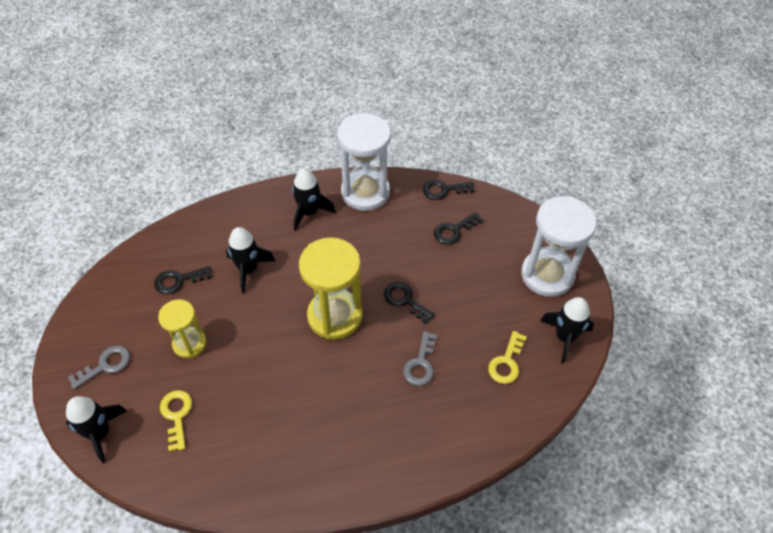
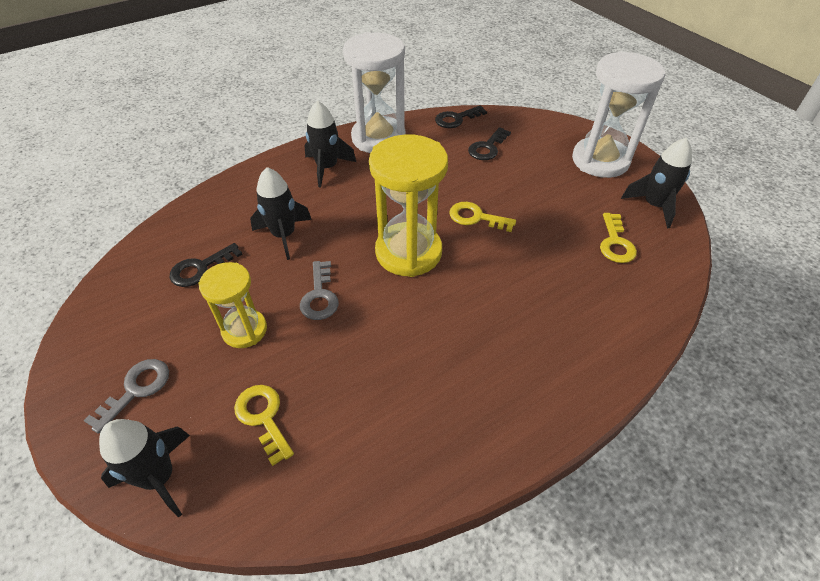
camera: 20 degrees left, 5 degrees down
(405, 300) = (476, 217): black key -> yellow key
(420, 364) = (529, 270): grey key -> grey key (319, 296)

